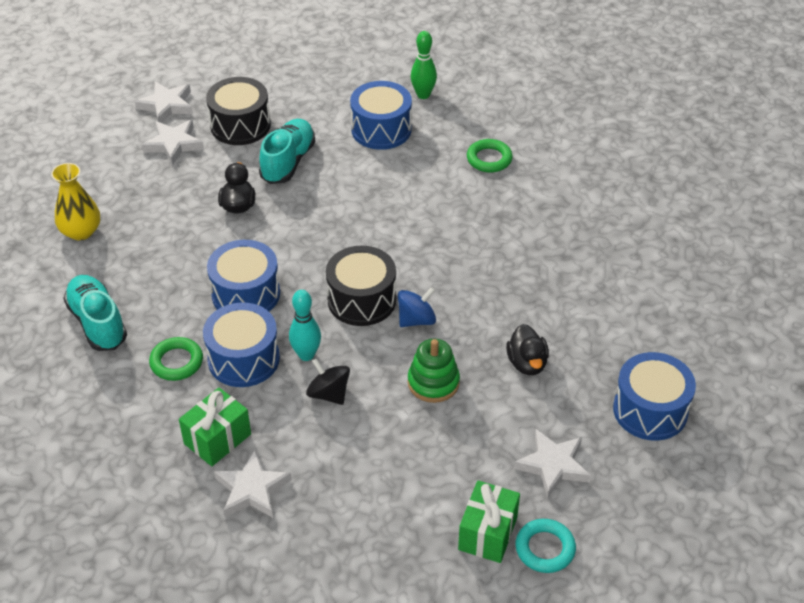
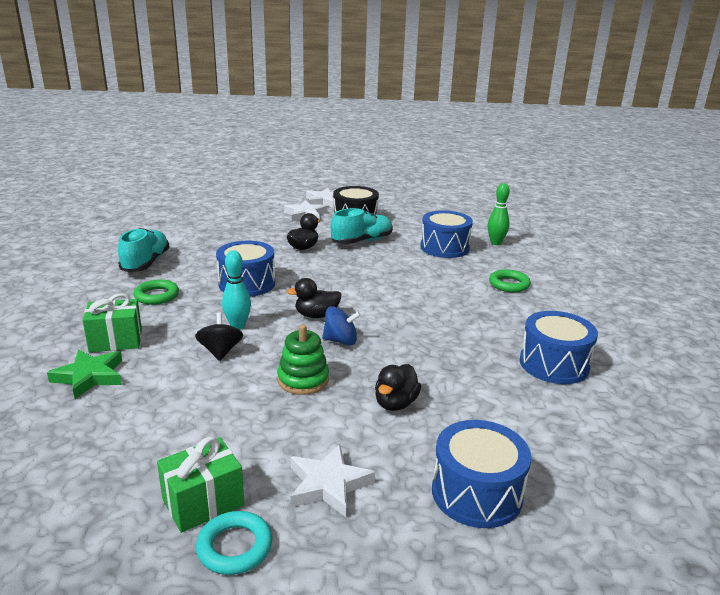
camera: 35 degrees right, 20 degrees down
(81, 231) = (201, 228): yellow vase -> none
(243, 359) = (196, 311): blue drum -> blue drum (554, 364)
(252, 489) = (90, 376): white star -> green star
(361, 300) = (316, 315): black drum -> black duck

